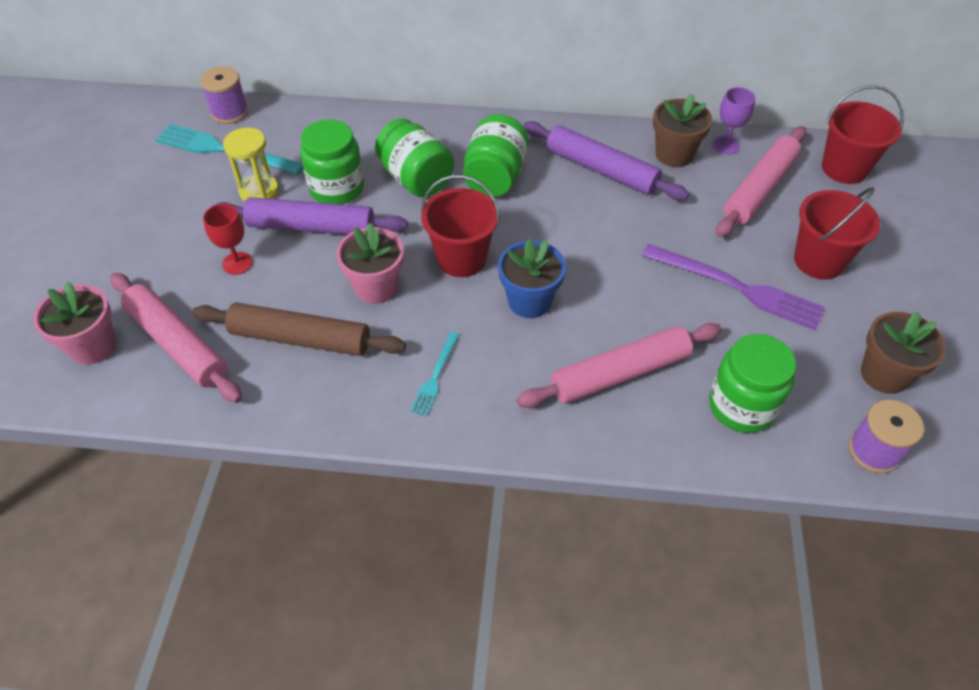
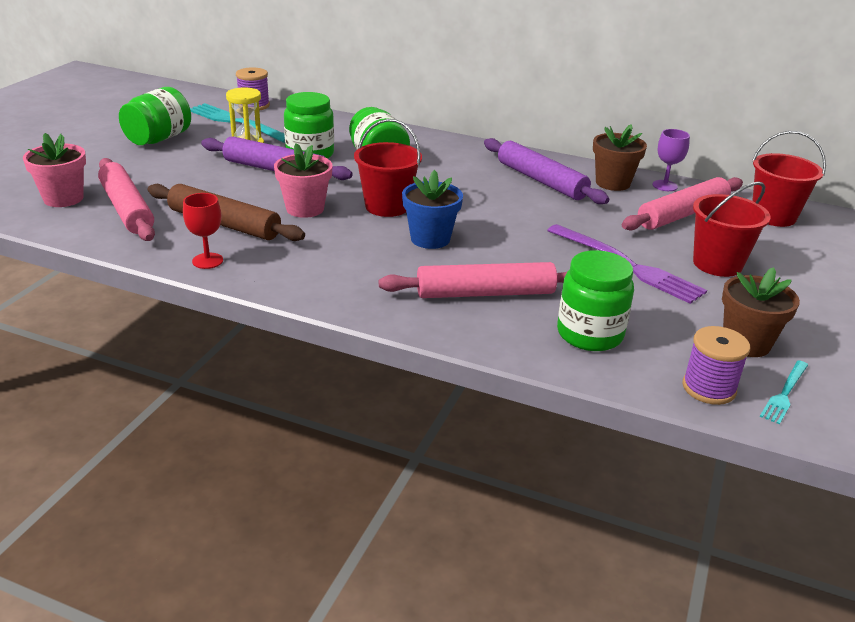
camera: 15 degrees right, 20 degrees down
(237, 263) = (204, 178): red goblet -> red goblet (207, 261)
(435, 376) = (321, 264): turquoise fork -> turquoise fork (785, 393)
(495, 177) = (445, 169): green jar -> green jar (159, 139)

